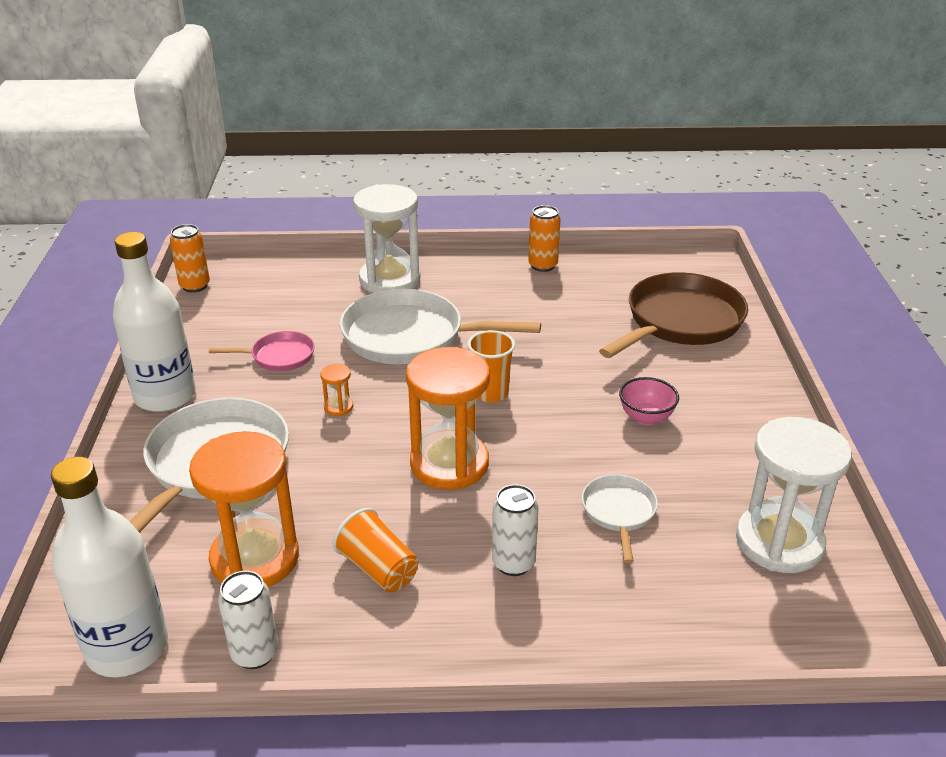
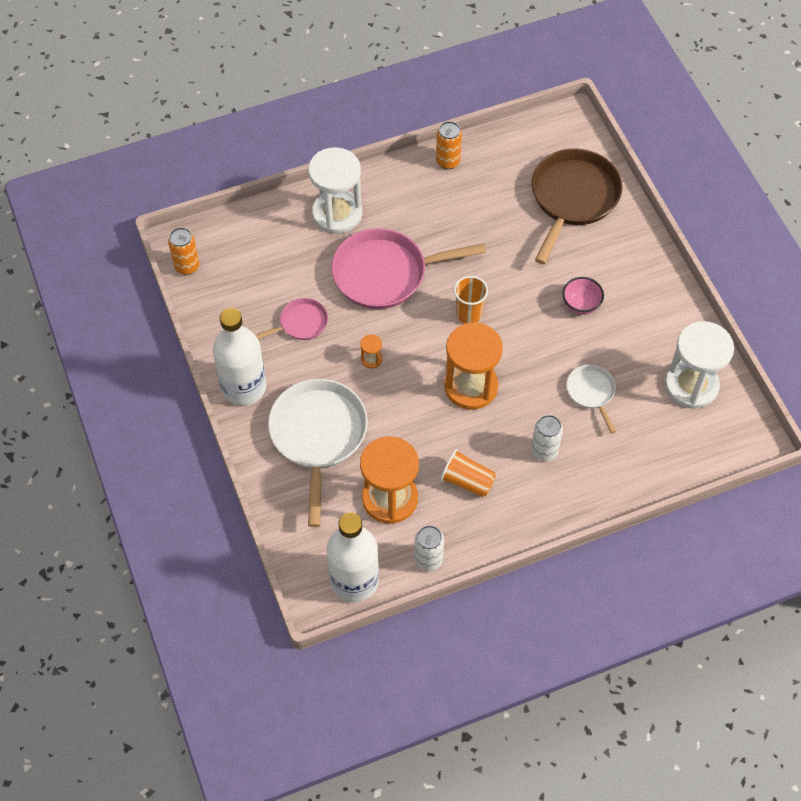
camera: 20 degrees left, 25 degrees up
(410, 337) = (385, 273): white pan -> pink pan

